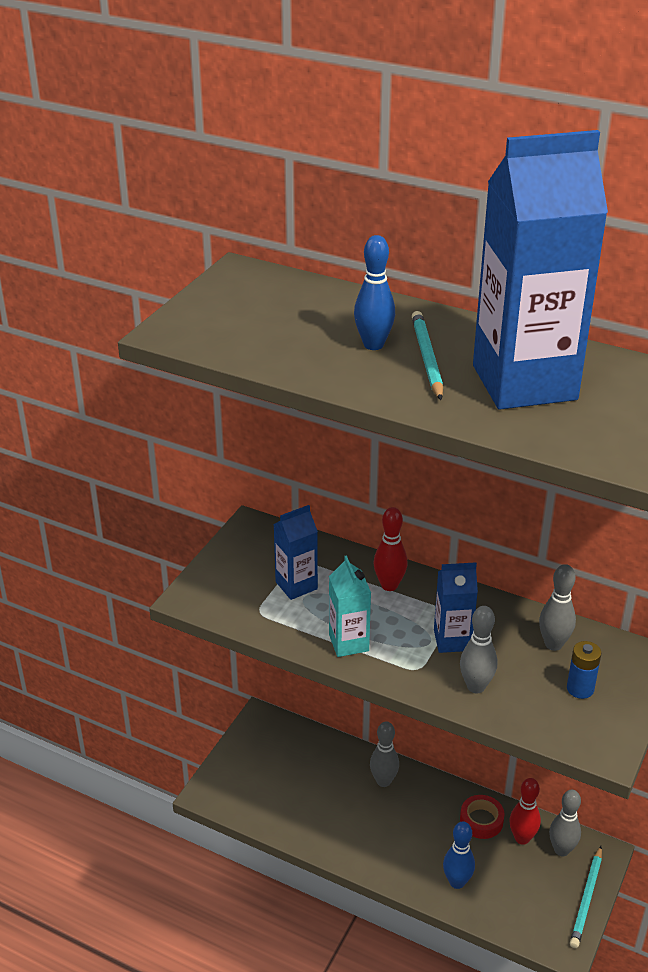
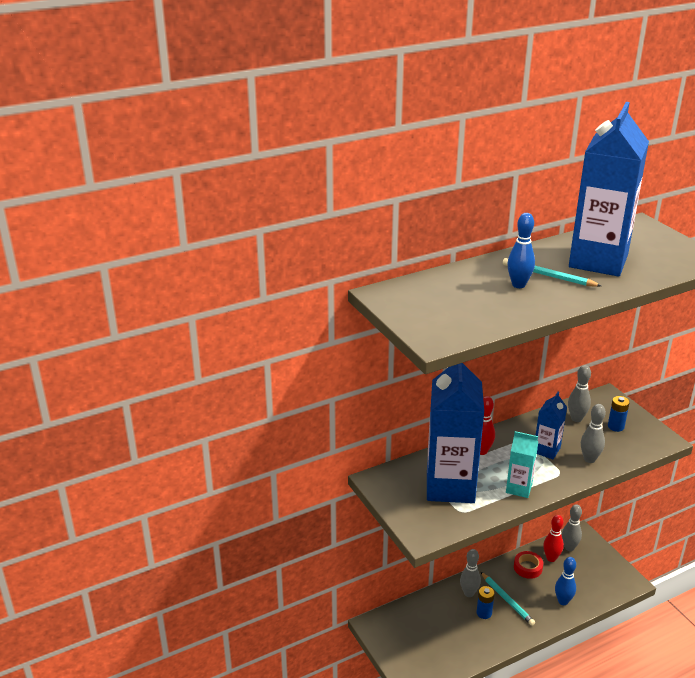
camera: 55 degrees left, 5 degrees down
(296, 585) = (450, 486): blue carton -> blue carton, size x2.10
(365, 809) = (484, 613): none -> blue battery
(586, 899) = (606, 556): turquoise pencil -> turquoise pencil (507, 600)

